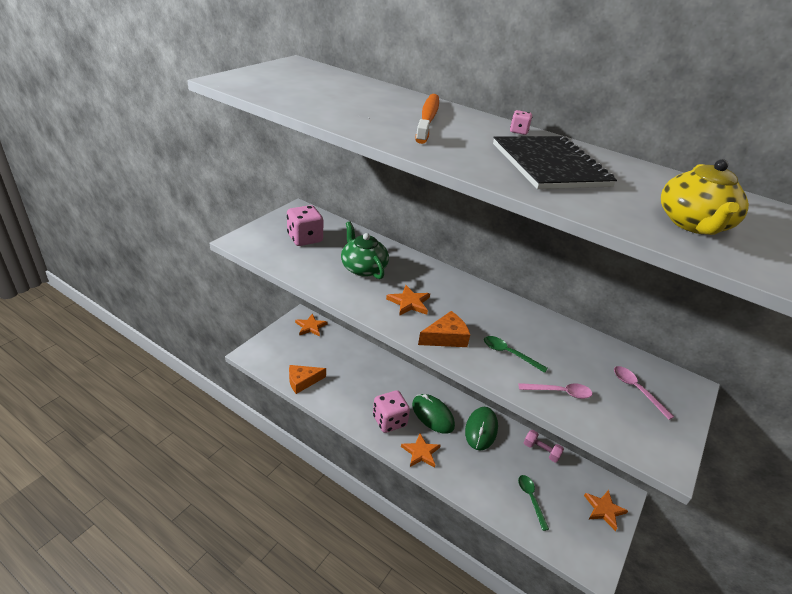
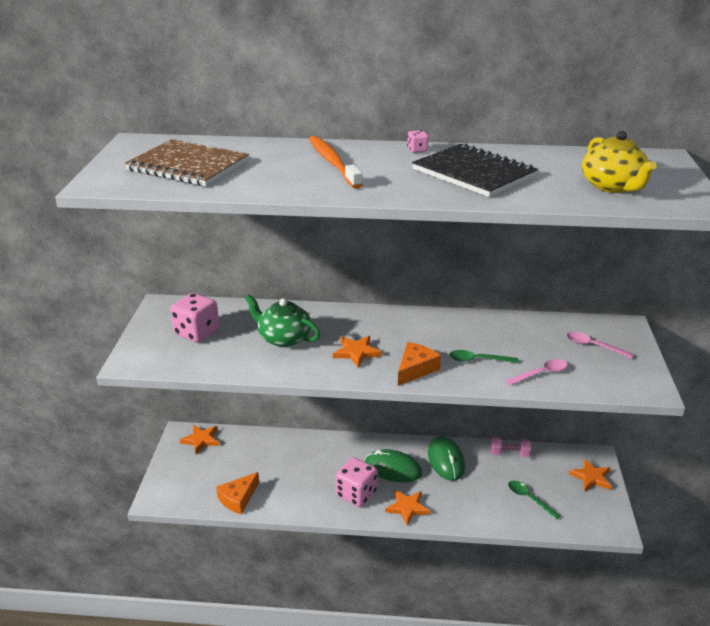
camera: 25 degrees left, 5 degrees down
(309, 88) = (188, 166): none -> brown notebook

